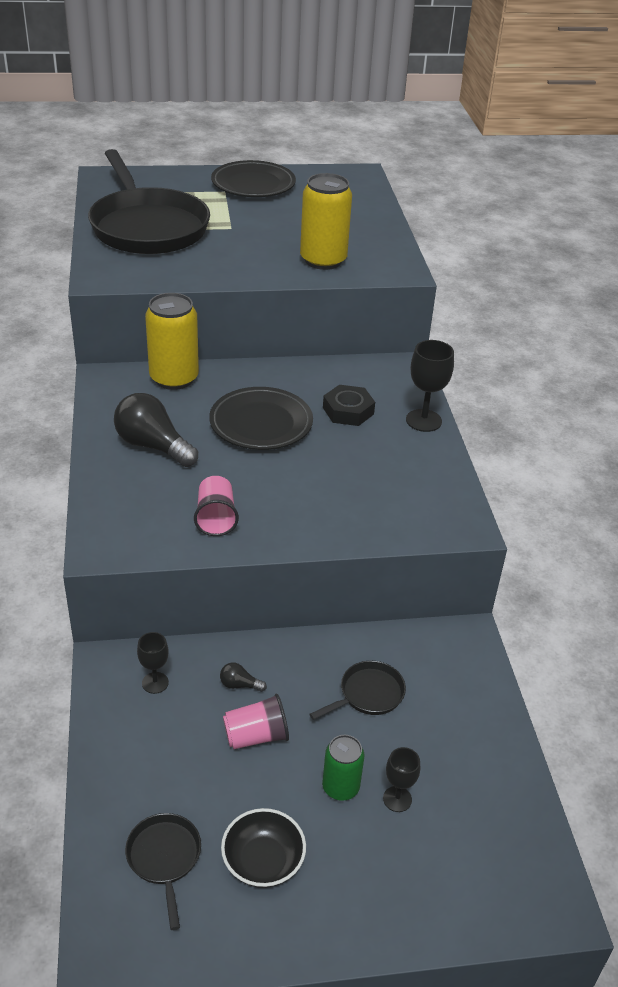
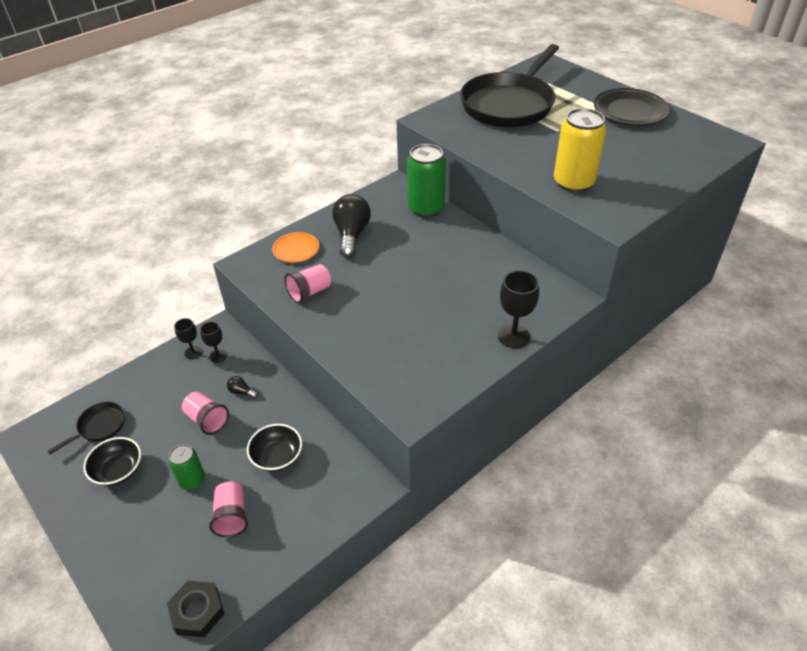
camera: 60 degrees right, 5 degrees up
(126, 497) = (296, 250): none -> orange plate
(174, 378) = (426, 208): yellow can -> green can
(239, 685) = (241, 392): black light bulb -> black light bulb turned 45 degrees counterclockwise
(261, 424) = (421, 264): black plate -> none
(348, 411) = (480, 294): black nut -> black nut (197, 611)
(368, 694) = (277, 457): black pan -> black bowl
(397, 799) = (199, 514): black goblet -> black goblet (193, 352)
(422, 769) = (232, 516): none -> pink cup

